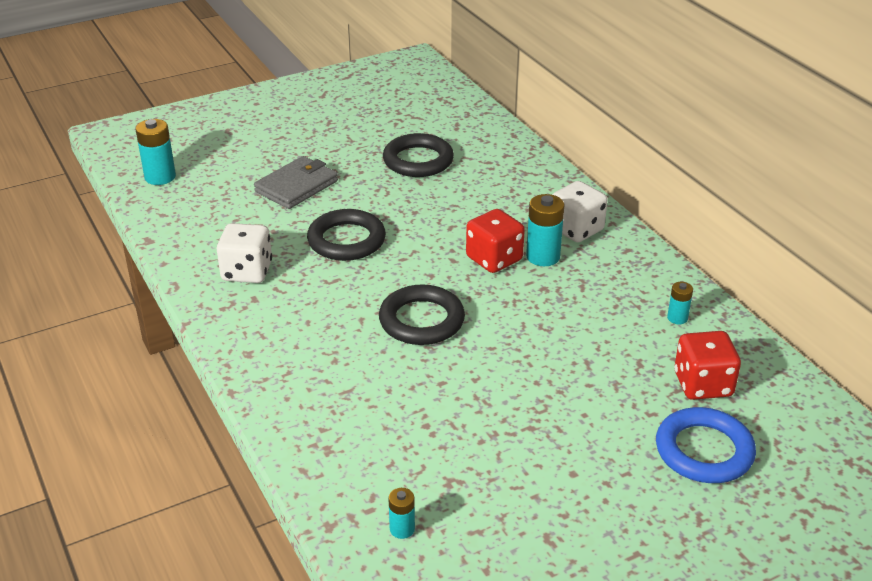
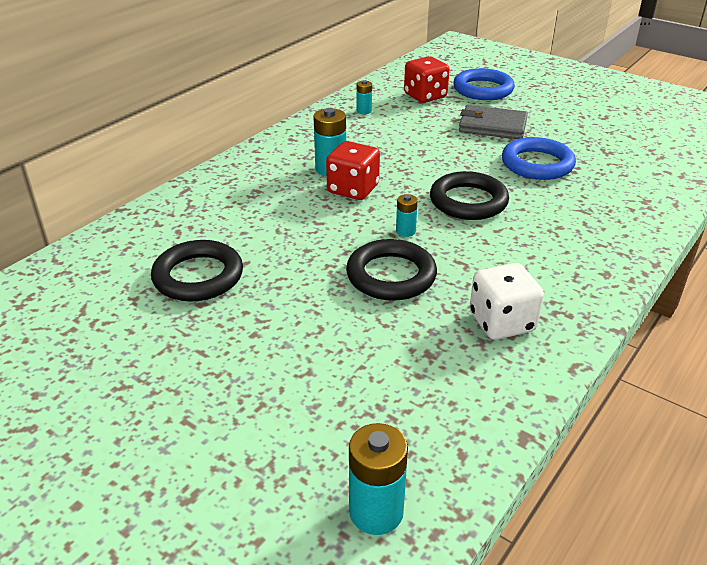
camera: 115 degrees left, 0 degrees up
(297, 186) = (311, 351): grey wallet -> grey wallet (492, 126)
(402, 529) = (664, 157): turquoise battery -> turquoise battery (405, 231)
(461, 403) = (537, 164): none -> blue ring
(576, 229) = (277, 163): white dice -> none

